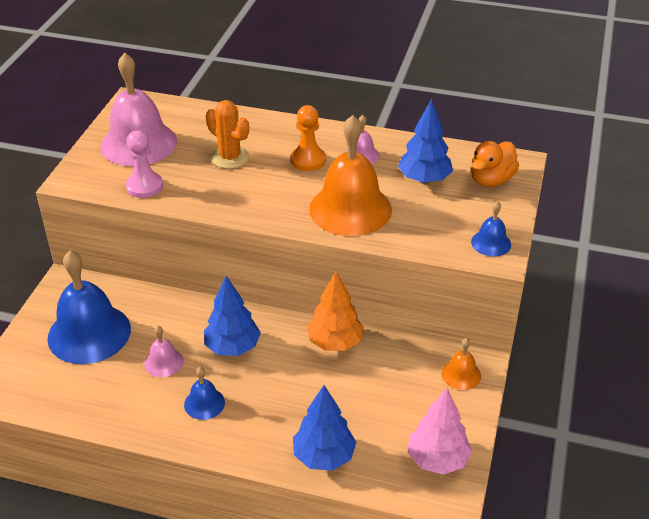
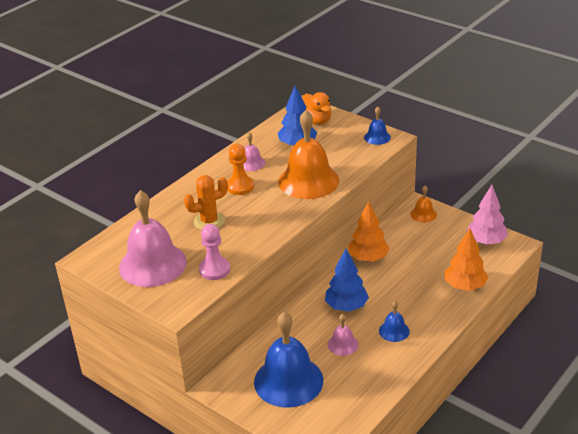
camera: 65 degrees left, 5 degrees down
(324, 456) = (465, 286): blue tree -> orange tree

